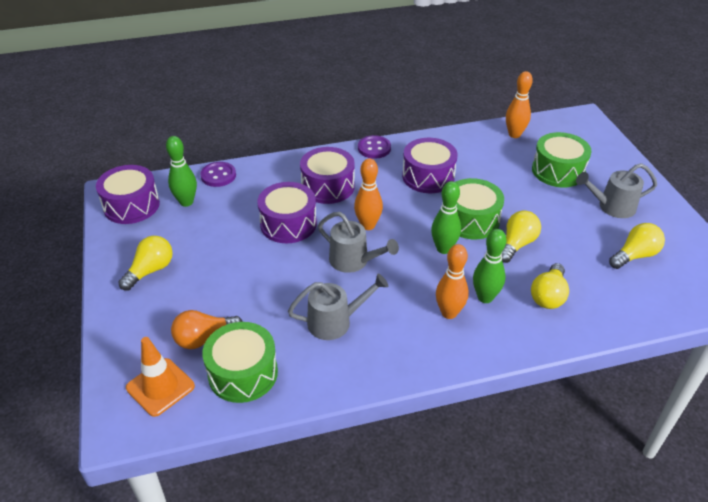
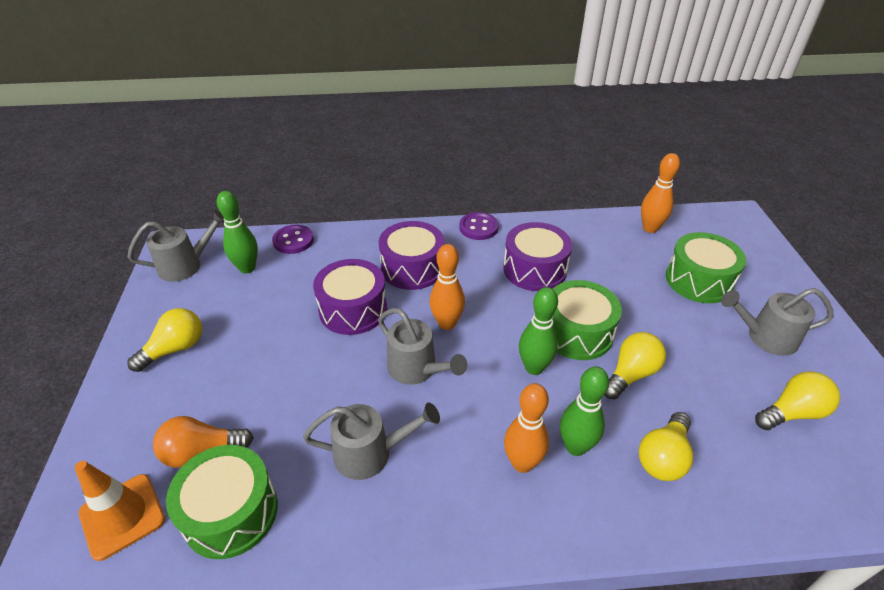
camera: 10 degrees right, 0 degrees up
(131, 205) = (186, 265): purple drum -> grey watering can

